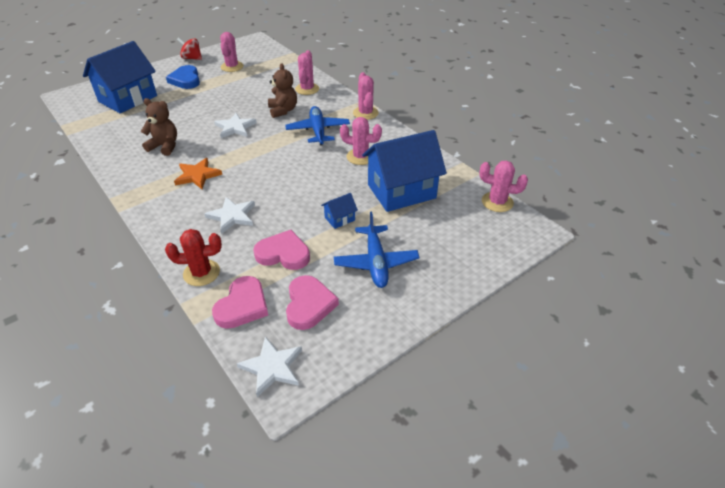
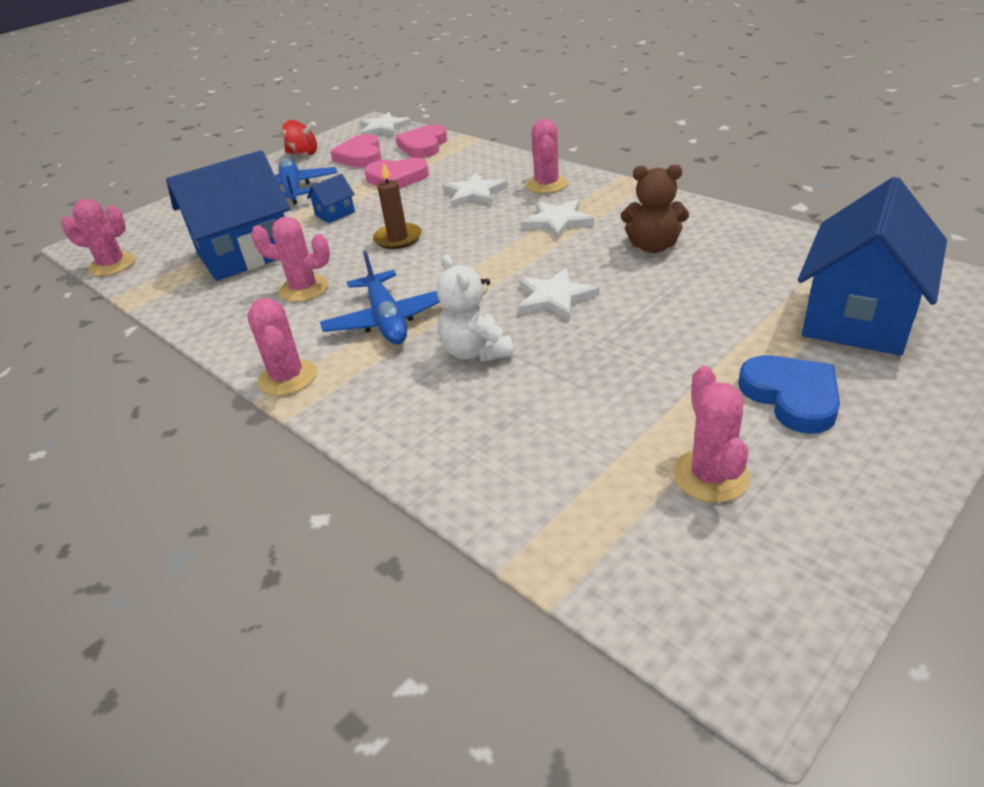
camera: 175 degrees right, 5 degrees down
(192, 58) = (884, 493): red spinning top -> red spinning top (303, 153)
(197, 175) = (557, 221): orange star -> white star
(201, 273) = (477, 154): red cactus -> none
(283, 110) = (476, 351): brown teddy bear -> white teddy bear
(299, 183) = (398, 238): none -> brown candle
(307, 89) = (440, 425): pink cactus -> pink cactus (547, 184)

